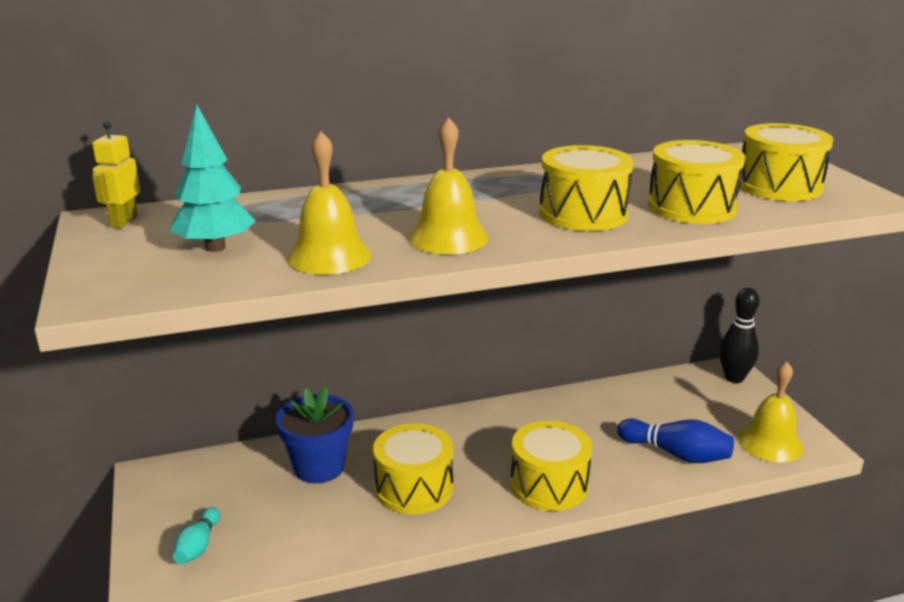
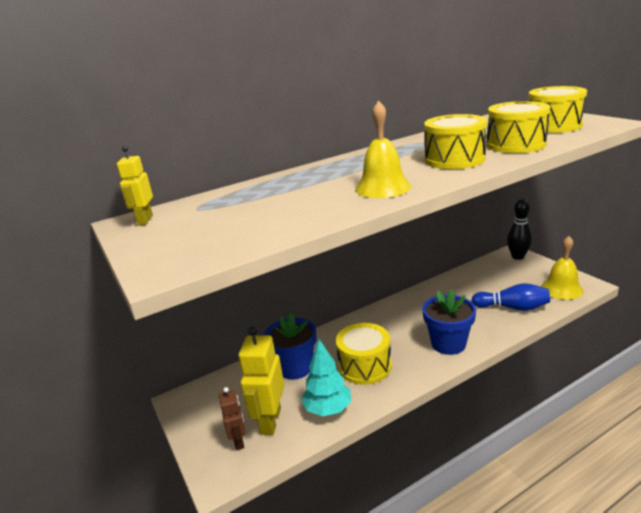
camera: 10 degrees left, 0 degrees up
(198, 546) = (239, 441): turquoise bowling pin -> brown robot
(216, 247) = (227, 223): turquoise tree -> turquoise tree (328, 409)
(250, 530) = (270, 421): none -> yellow robot
(329, 256) = (313, 213): yellow bell -> none
(549, 485) = (448, 344): yellow drum -> blue flower pot

